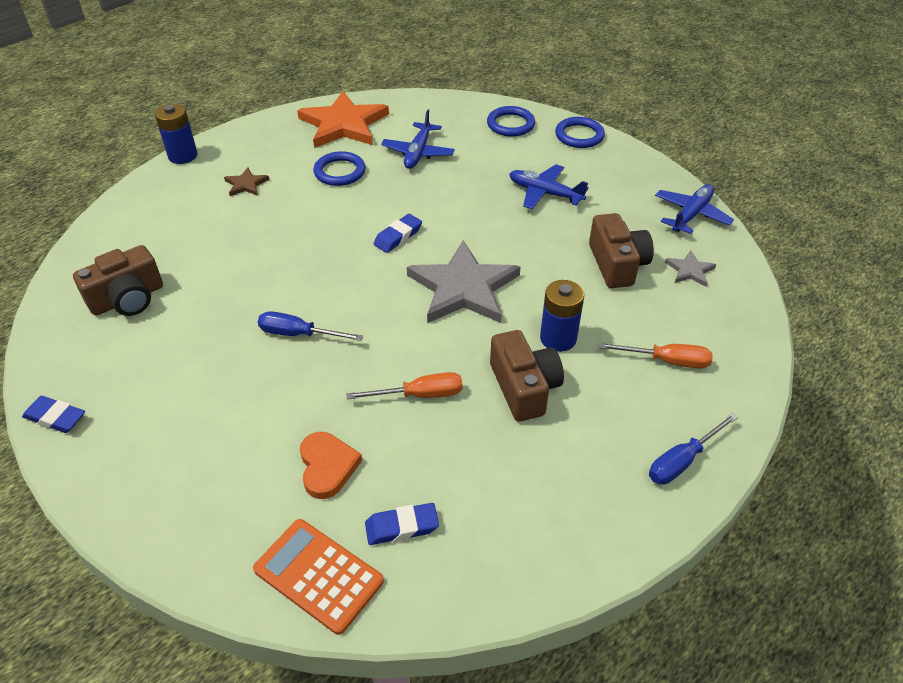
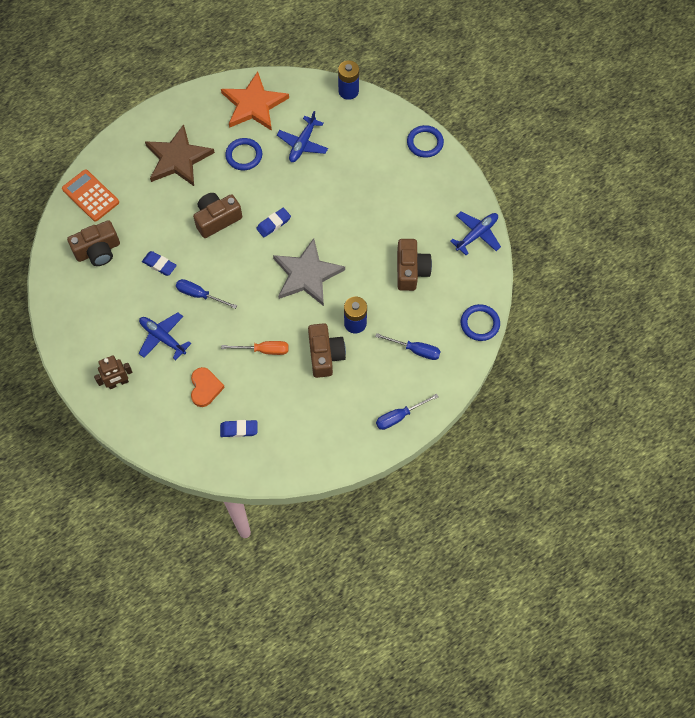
camera: 10 degrees right, 20 degrees up
(55, 418) = (59, 332): blue eraser -> blue eraser (159, 265)
(164, 482) = (118, 383): none -> brown robot
(183, 156) = (135, 122): blue battery -> blue battery (348, 91)
(246, 184) = (178, 158): brown star -> brown star, size x2.25
(312, 241) = (217, 219): none -> brown camera
(318, 575) = (193, 448): orange calculator -> orange calculator (90, 196)
(510, 124) = (377, 123): blue ring -> blue ring (480, 324)
(544, 193) = (382, 198): blue plane -> blue plane (162, 337)
(667, 361) = (415, 350): orange screwdriver -> blue screwdriver
(689, 270) = (456, 283): grey star -> none

